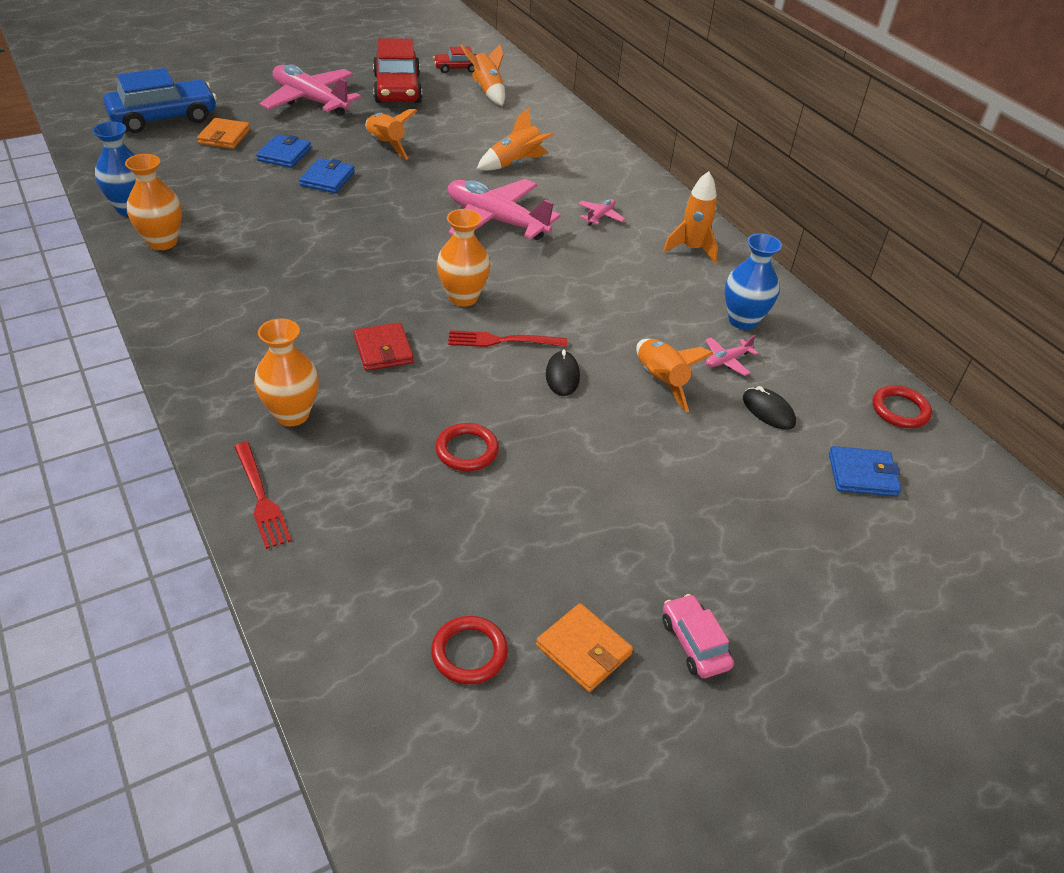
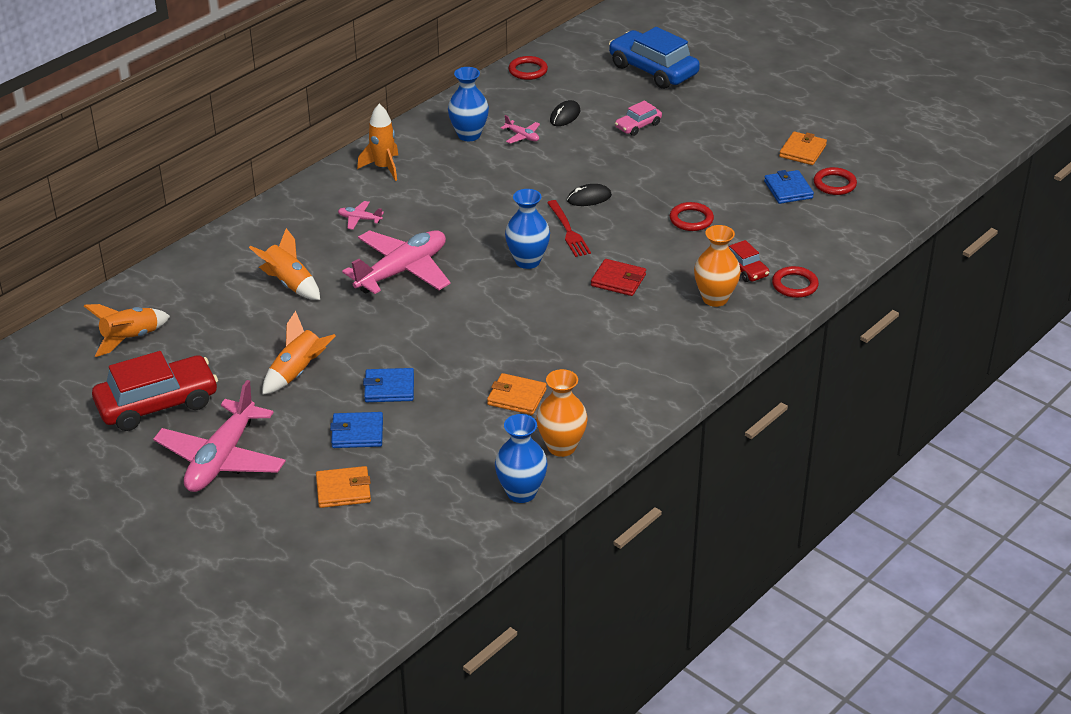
camera: 105 degrees left, 5 degrees down
(164, 118) = (325, 555): blue car -> blue car (653, 70)
(253, 236) = (516, 397): none -> orange wallet
(261, 498) = (794, 285): red fork -> red ring
(383, 350) = (618, 280): red wallet -> red wallet turned 60 degrees clockwise
(457, 68) = (77, 375): red car -> red car (745, 269)
(463, 297) = (527, 261): orange vase -> blue vase
(496, 220) = (402, 271): pink plane -> pink plane turned 150 degrees counterclockwise
(660, 381) = (565, 159): orange rocket -> none
(694, 643) = (770, 120): pink car -> pink car (638, 126)
(862, 474) = (600, 80): blue wallet -> blue wallet (788, 189)

